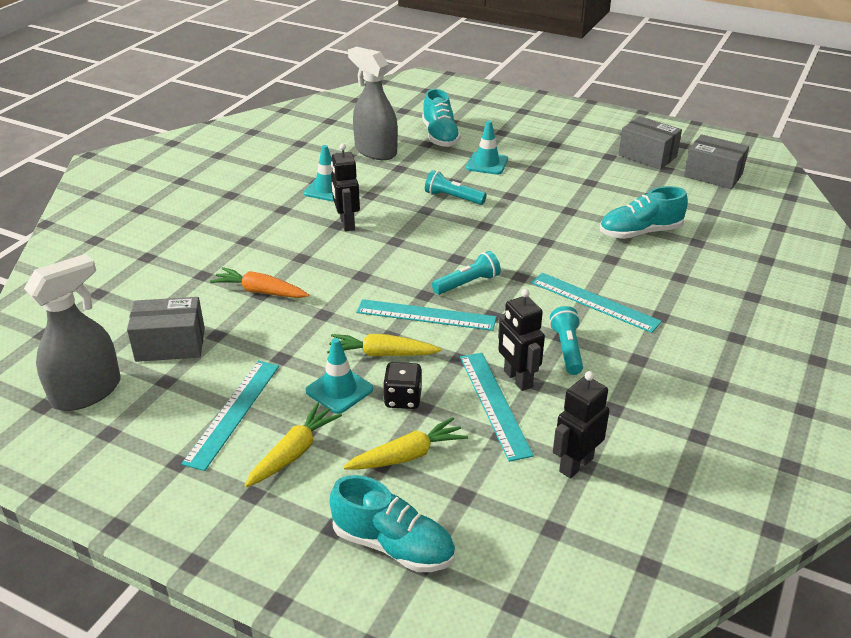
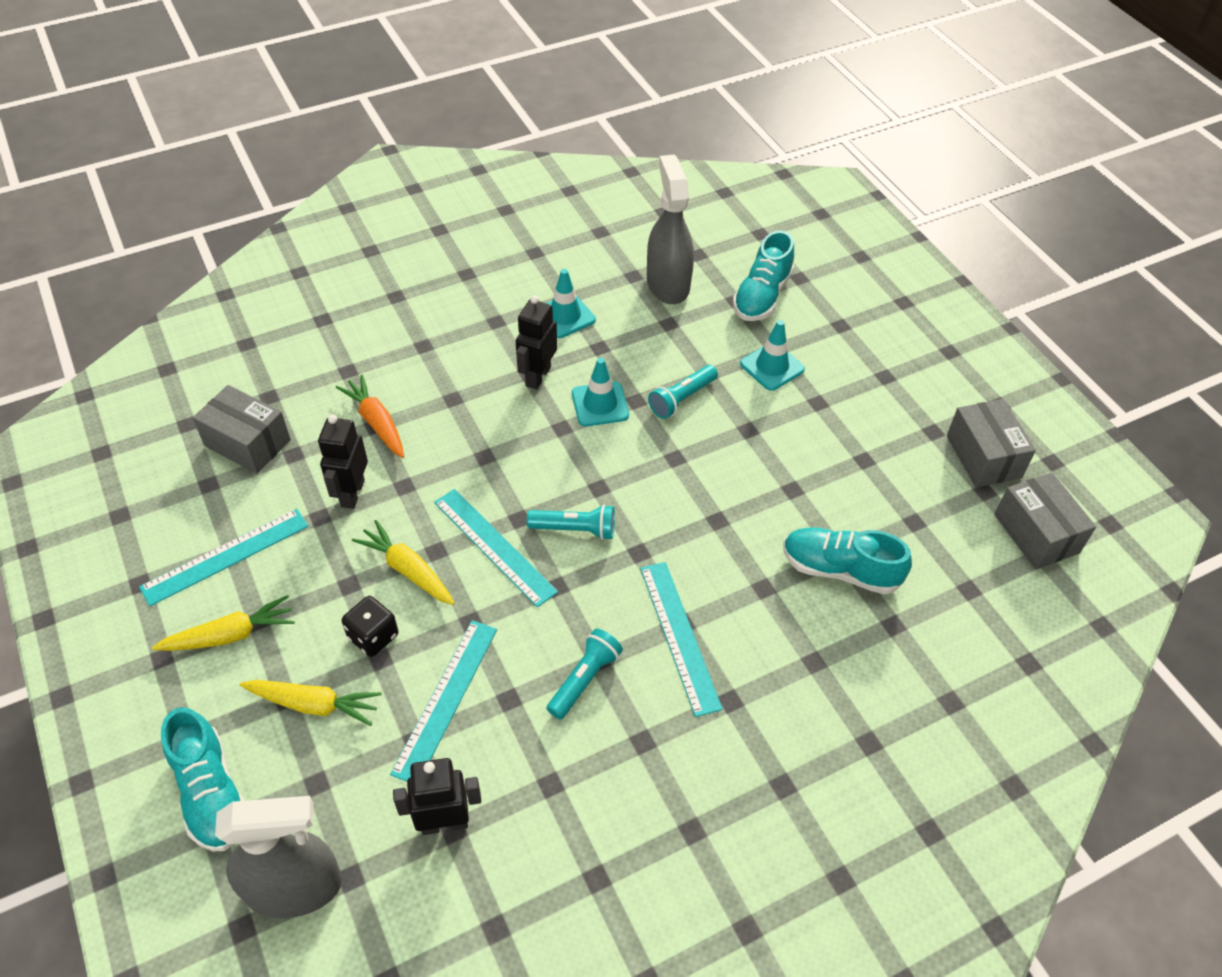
camera: 35 degrees right, 15 degrees up
(87, 392) = (142, 458): grey spray bottle -> grey spray bottle (295, 887)
(339, 390) = (331, 589): turquoise traffic cone -> turquoise traffic cone (600, 404)
(453, 198) = (682, 399): turquoise flashlight -> turquoise flashlight turned 105 degrees counterclockwise
(517, 379) = (497, 684): black robot -> black robot (352, 493)

